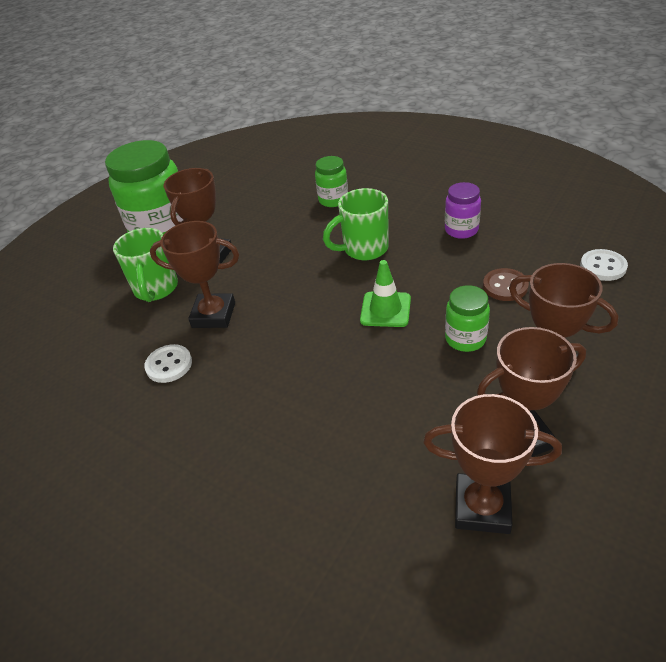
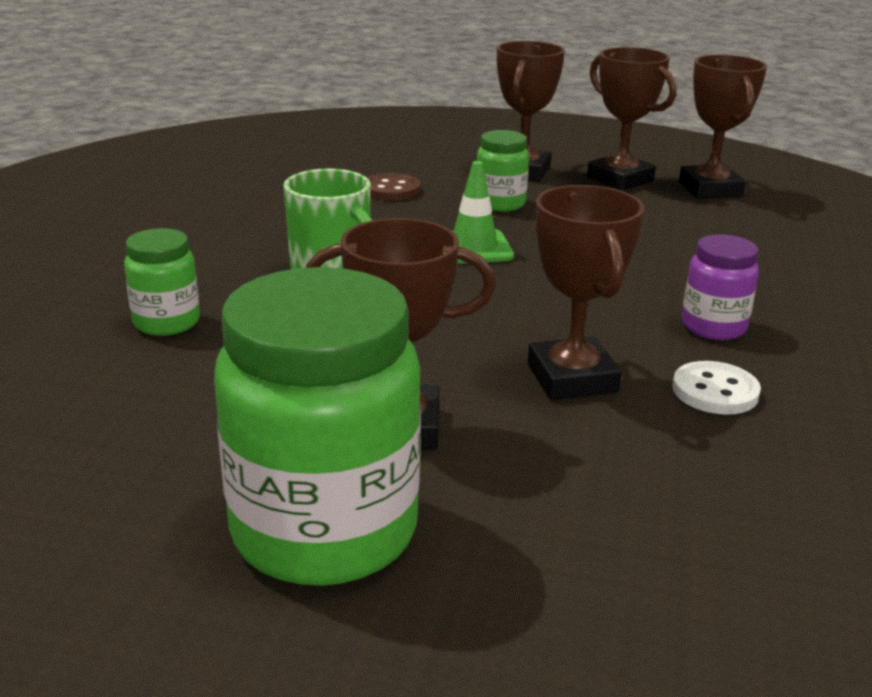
camera: 115 degrees left, 15 degrees down
(156, 289) = (542, 470): green mug -> none
(461, 230) = (267, 216): purple jar -> purple jar (713, 327)
(603, 266) = (335, 151): white button -> none

